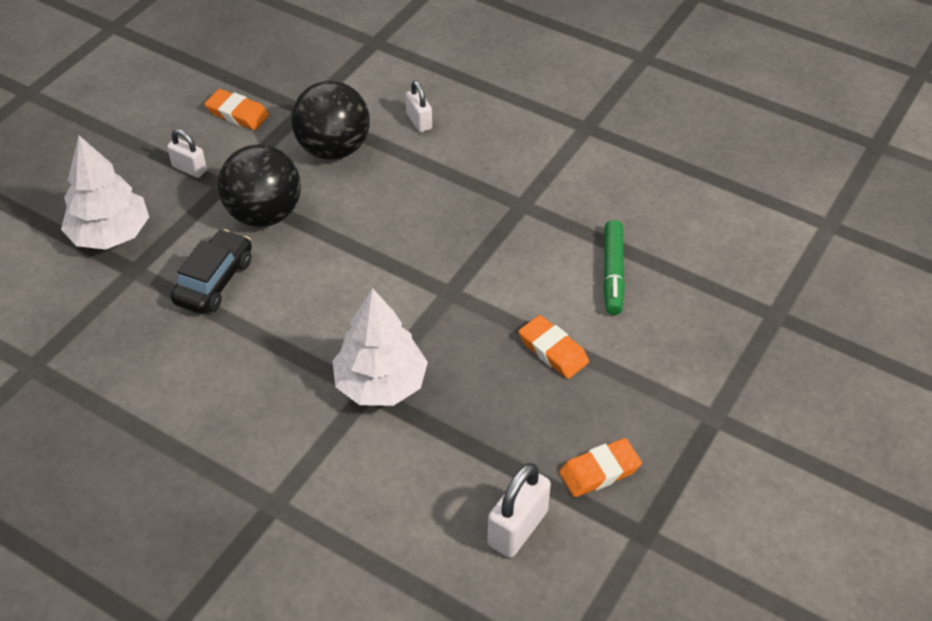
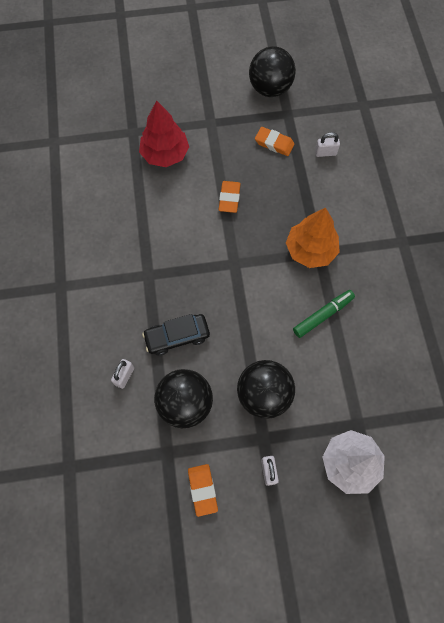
camera: 130 degrees left, 20 degrees up
(214, 281) = (326, 376): black car -> black car (177, 337)
(380, 384) = (310, 250): white tree -> orange tree
(517, 528) = (325, 153): white padlock -> white padlock, size x0.63
(613, 273) = (161, 205): green marker -> green marker (323, 315)
(699, 326) = (165, 154): none -> red tree
(720, 548) = (270, 89): none -> black ball

